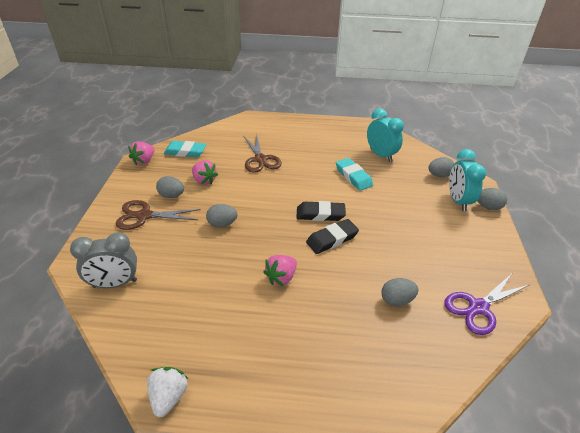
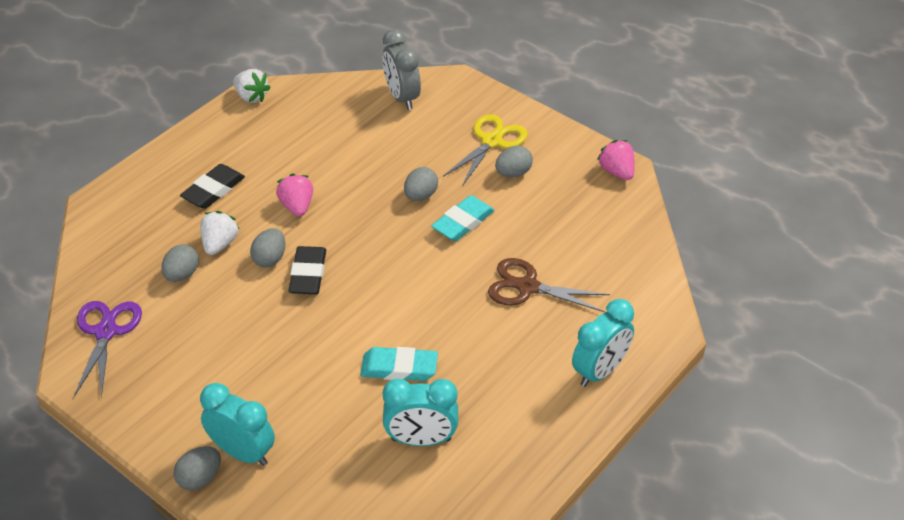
camera: 125 degrees right, 5 degrees up
(115, 283) = (402, 97): grey clock -> grey clock turned 45 degrees counterclockwise
(144, 216) = (492, 141): brown scissors -> yellow scissors
(185, 152) = (610, 217): turquoise eraser -> turquoise eraser (463, 222)
(204, 180) = (522, 211): pink strawberry -> none
(290, 126) = (600, 371): none -> turquoise clock
(320, 214) = (357, 287): black eraser -> black eraser (213, 190)
(352, 298) = (219, 244): none -> white strawberry
(439, 175) = (310, 478): grey egg -> grey egg (270, 259)

